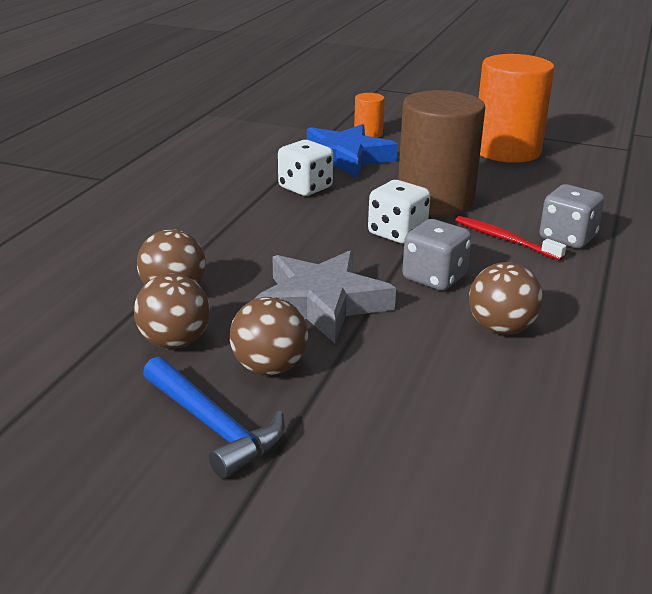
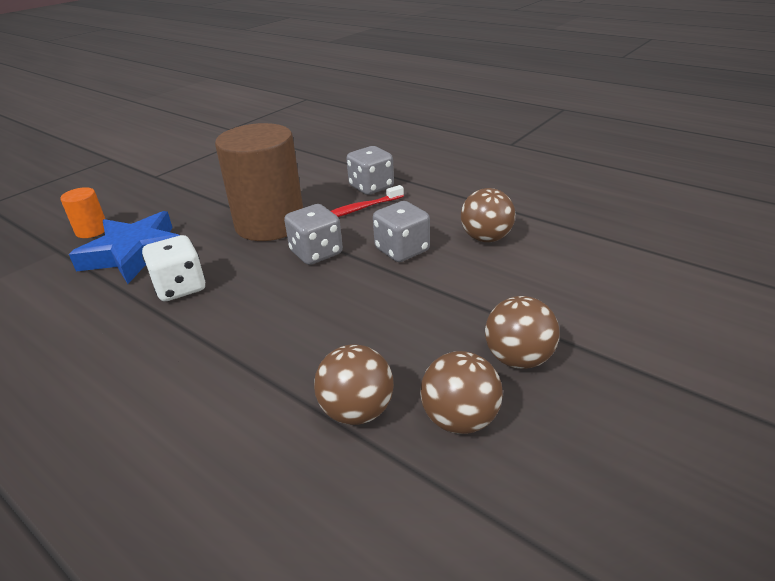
camera: 70 degrees left, 5 degrees up
(213, 426) = (606, 405): blue hammer -> none
(321, 303) = (419, 313): grey star -> none
(397, 233) = (316, 253): white dice -> grey dice
(506, 151) = (207, 176): orange cylinder -> none

